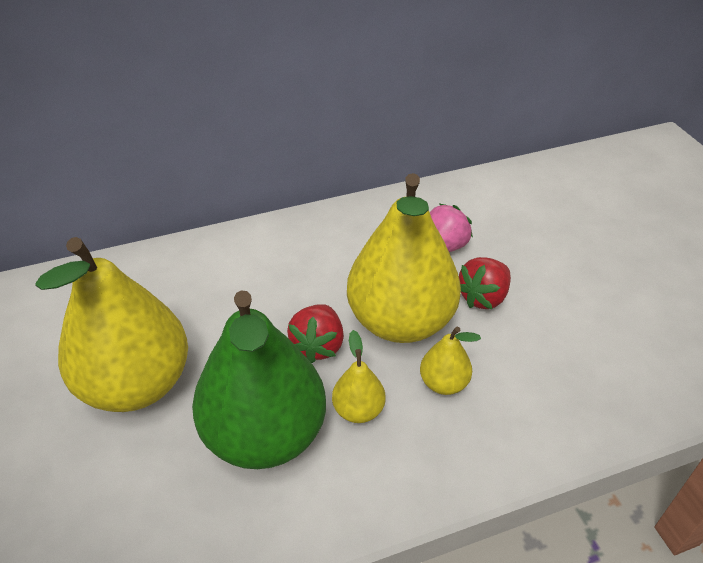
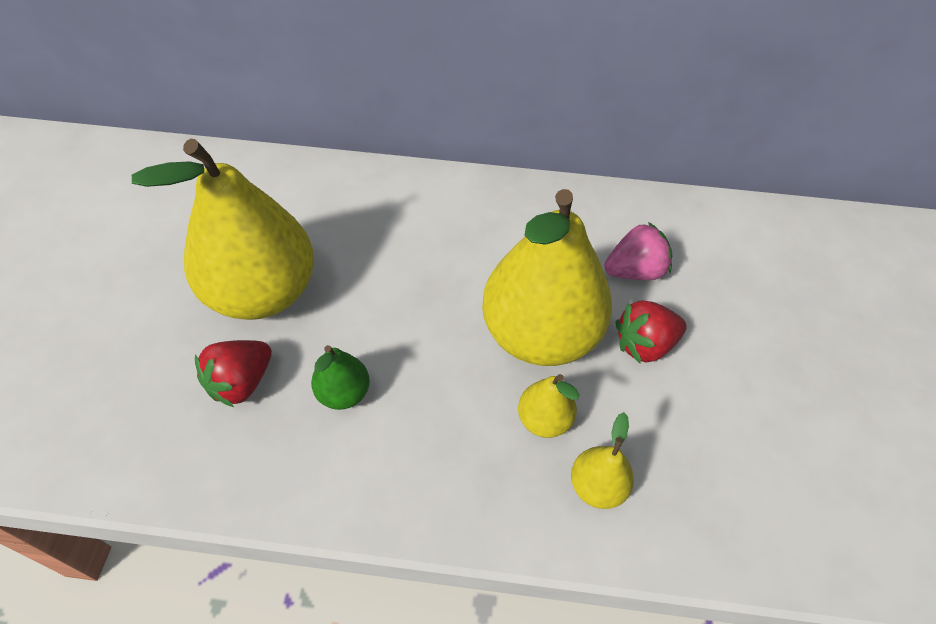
camera: 25 degrees right, 10 degrees up
(265, 435) = (343, 393): green pear -> green pear, size x0.43
(318, 345) = (444, 325): red strawberry -> red strawberry (241, 383)
(358, 410) = (443, 408): yellow pear -> yellow pear (597, 486)

